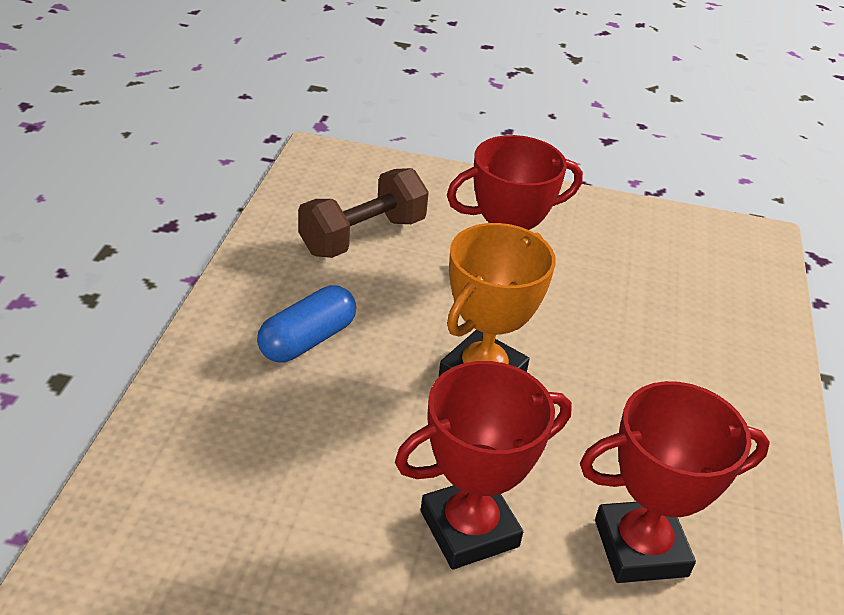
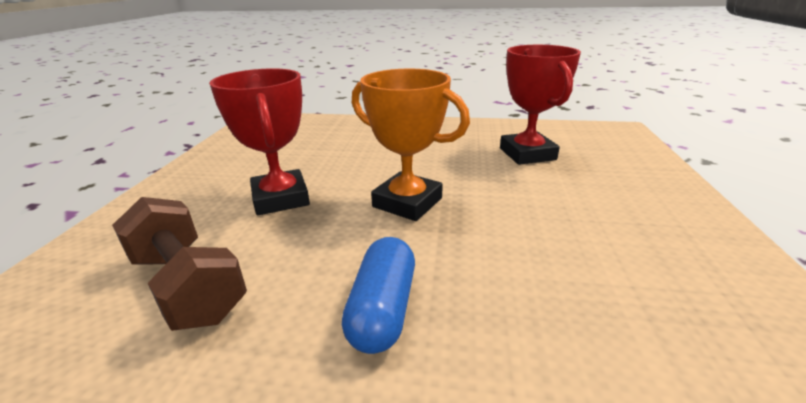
camera: 90 degrees left, 10 degrees down
(308, 340) = (383, 309): blue capsule -> blue capsule turned 60 degrees clockwise
(469, 528) = (559, 202): red trophy -> none

